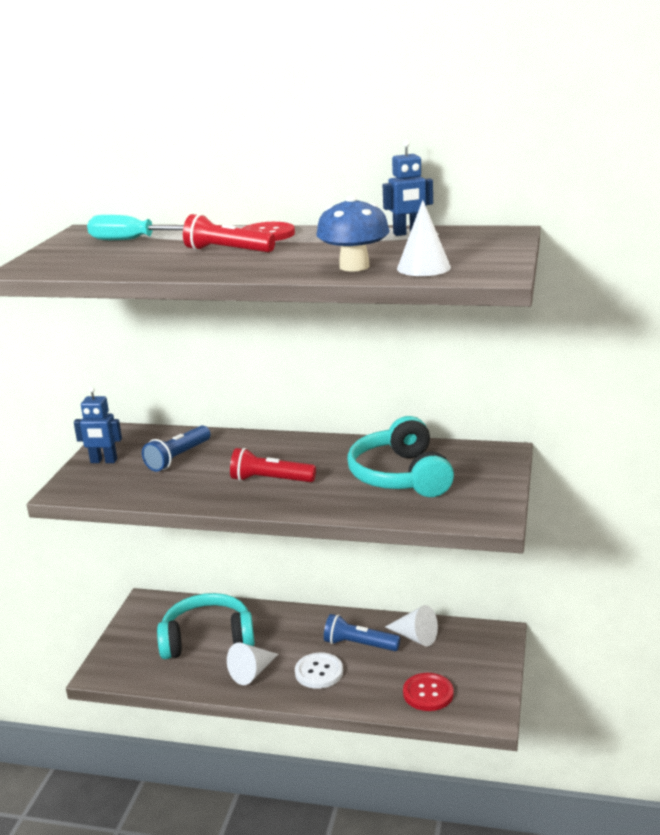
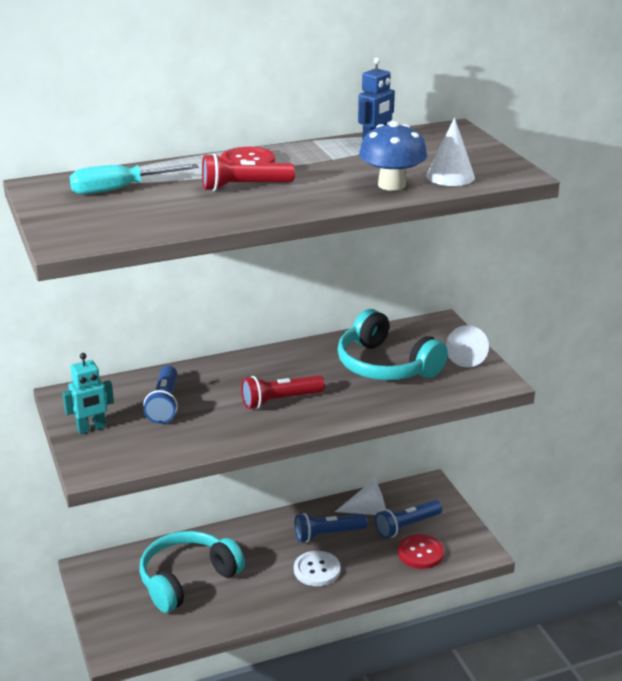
camera: 35 degrees left, 5 degrees up
(103, 461) = (91, 429): blue robot -> turquoise robot
(252, 672) = (259, 592): white cone -> white cone (466, 356)
(439, 664) = (407, 526): none -> blue flashlight

